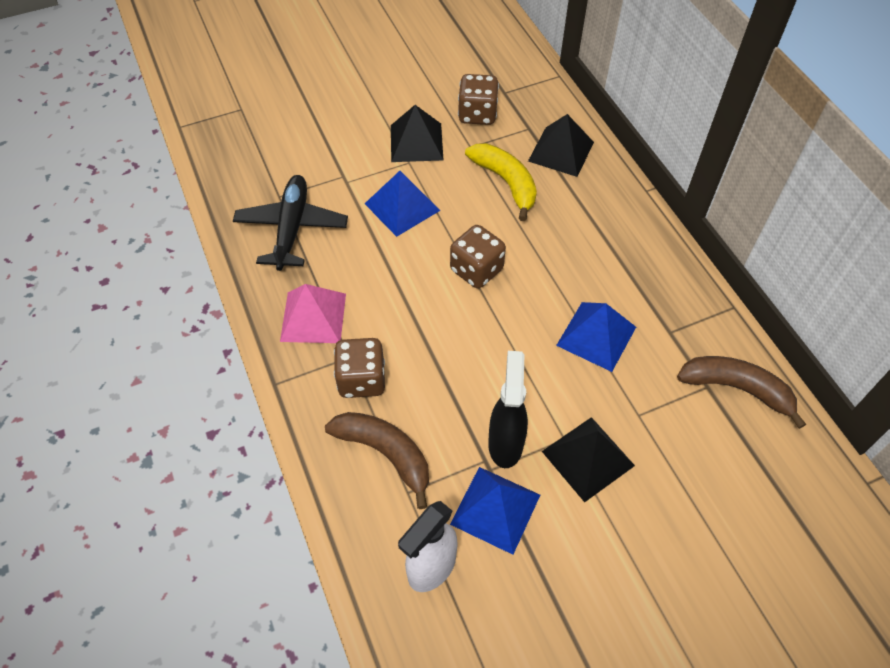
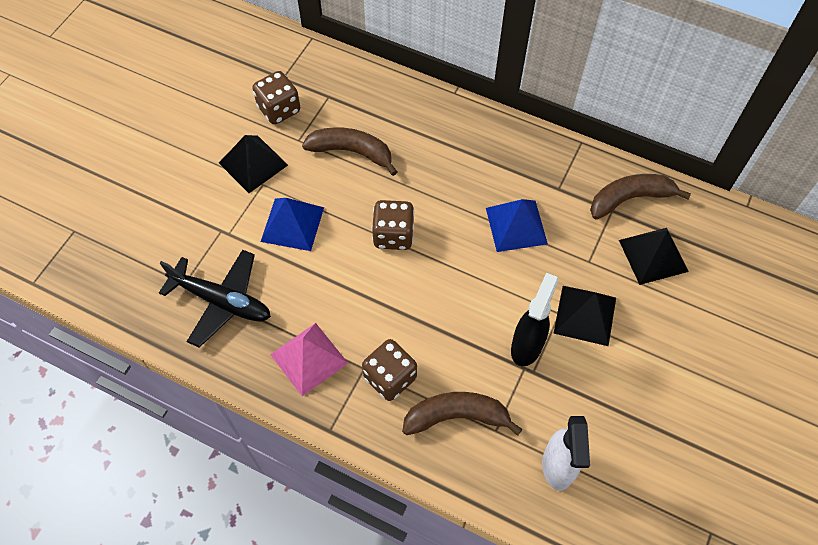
camera: 40 degrees left, 5 degrees up
(292, 228) = (222, 301): black plane -> black plane turned 150 degrees clockwise
(495, 509) = (560, 395): blue pyramid -> none
(505, 443) = (527, 346): black spray bottle -> black spray bottle turned 60 degrees clockwise
(506, 182) = (352, 152): yellow banana -> brown banana
(561, 151) = (369, 100): black pyramid -> black pyramid (653, 255)

